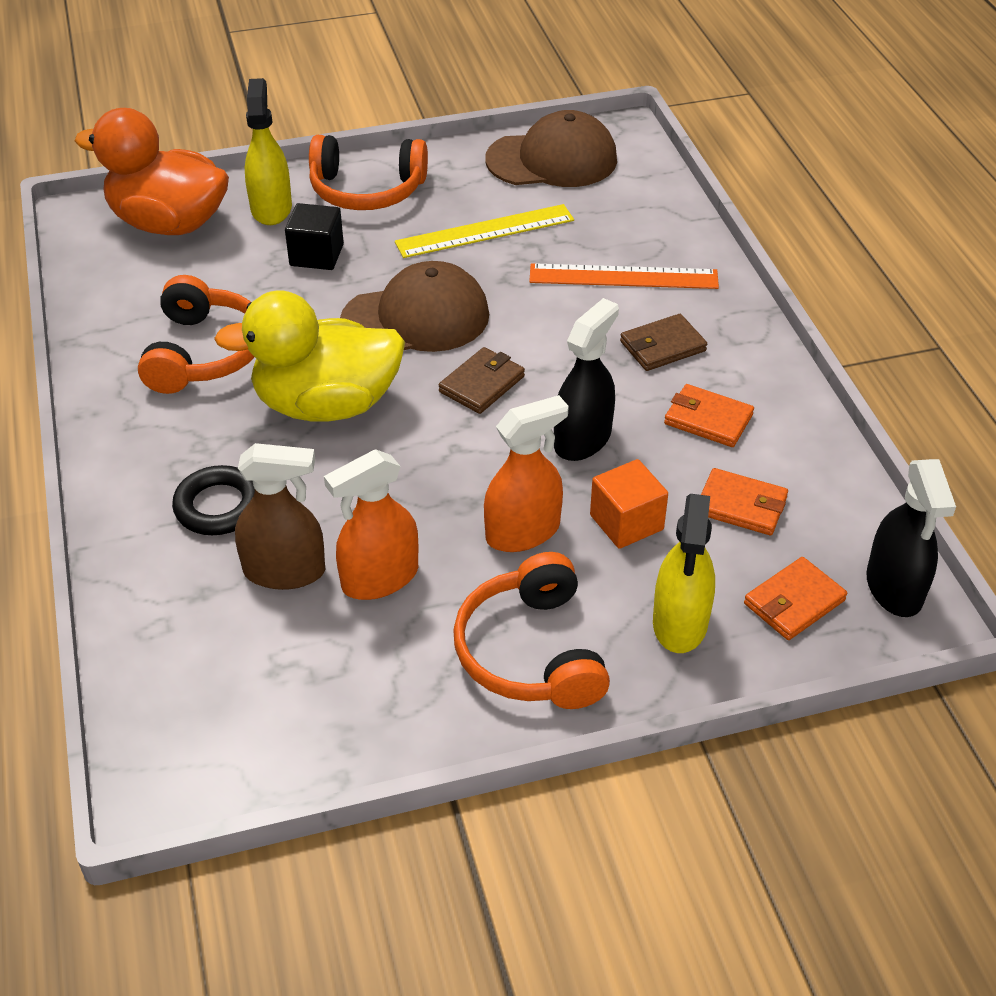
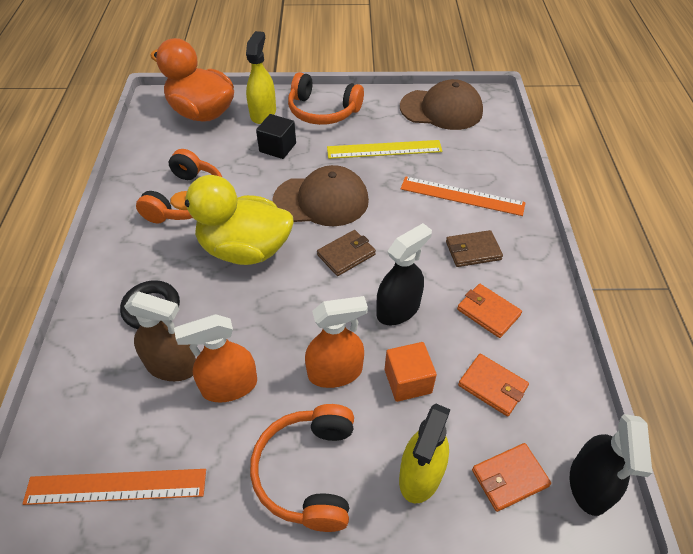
camera: 15 degrees right, 5 degrees up
(273, 725) = (116, 486): none -> orange ruler

